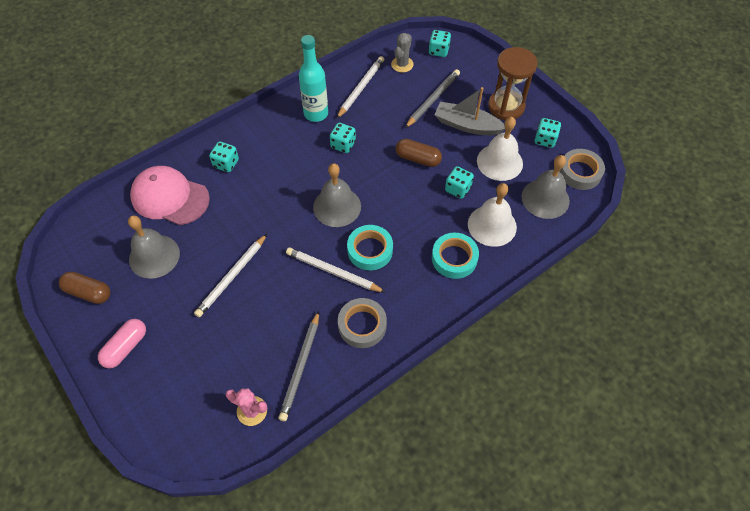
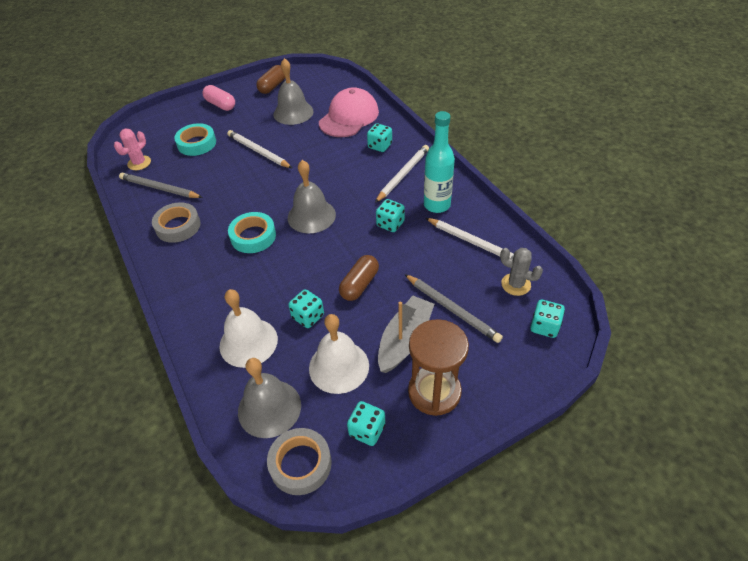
camera: 100 degrees right, 10 degrees down
(333, 272) = (239, 210): white pencil -> white pencil (403, 175)
(454, 258) = (219, 301): turquoise tape -> turquoise tape (197, 143)

